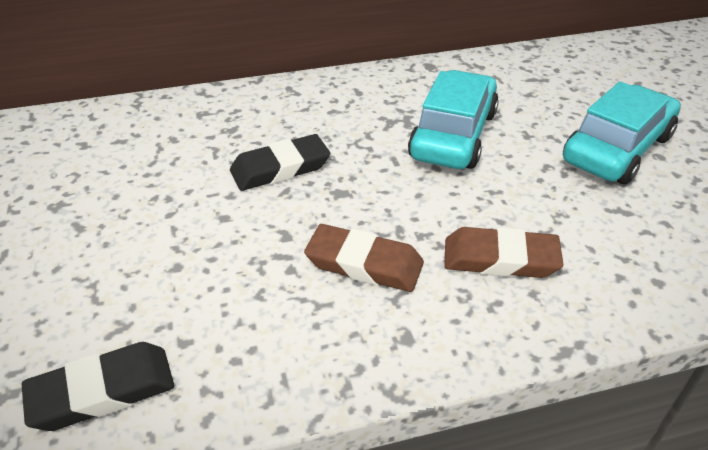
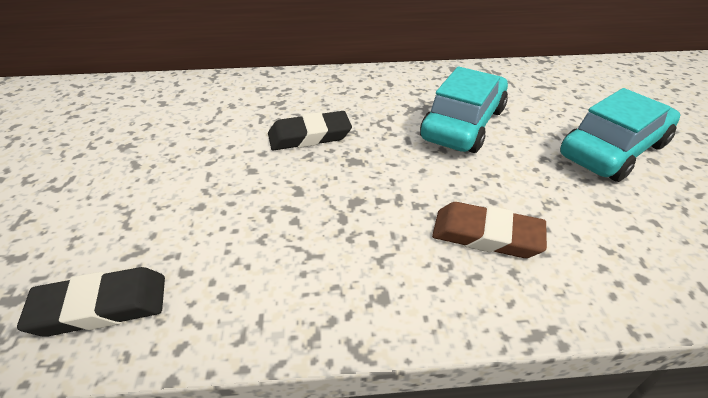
camera: 10 degrees right, 0 degrees up
(364, 263) = (360, 223): brown eraser -> none

